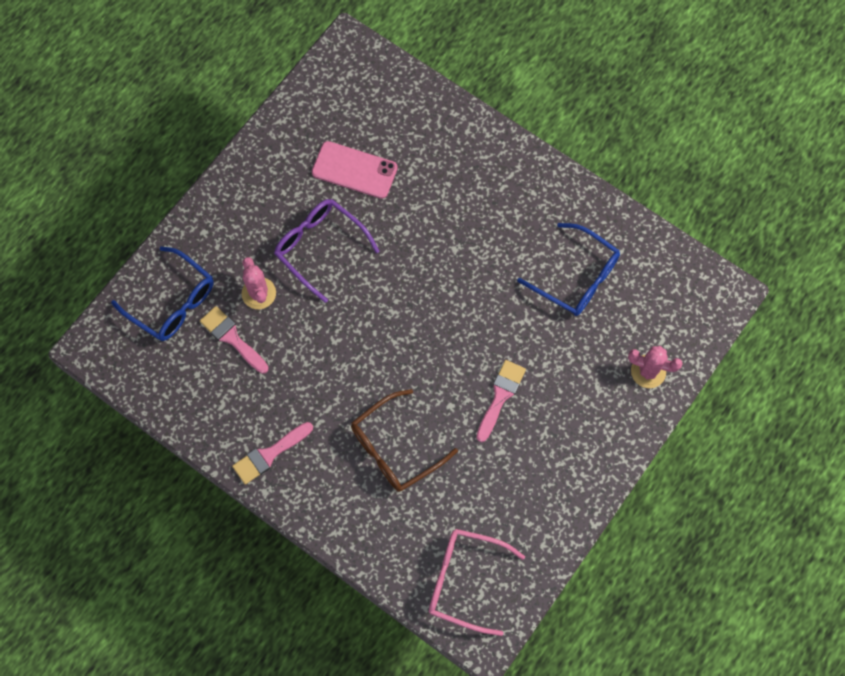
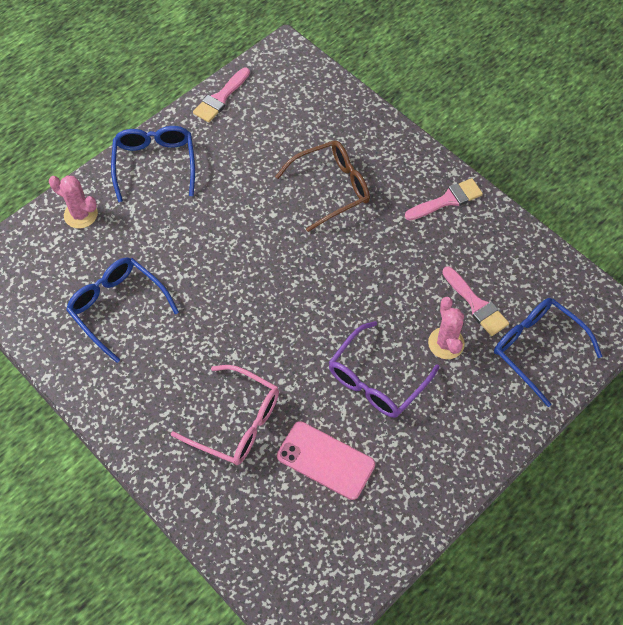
camera: 170 degrees left, 10 degrees down
(320, 247) = (376, 380): purple glasses -> purple glasses turned 75 degrees clockwise
(464, 580) = (291, 88): pink glasses -> pink glasses (236, 422)
(500, 396) = (224, 215): pink brush -> pink brush (220, 98)
(591, 447) = (155, 164): none -> blue glasses

